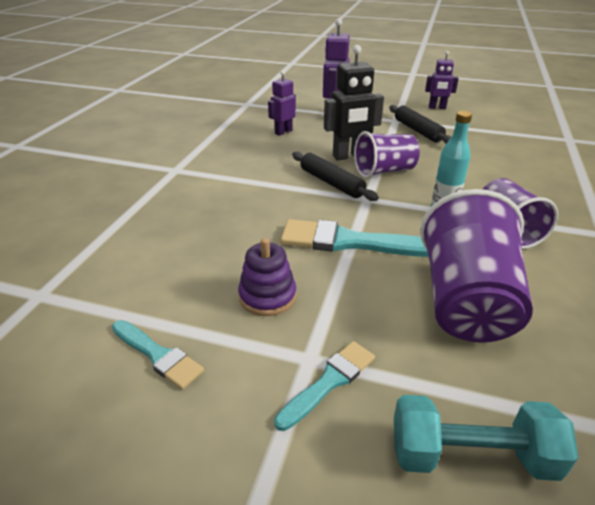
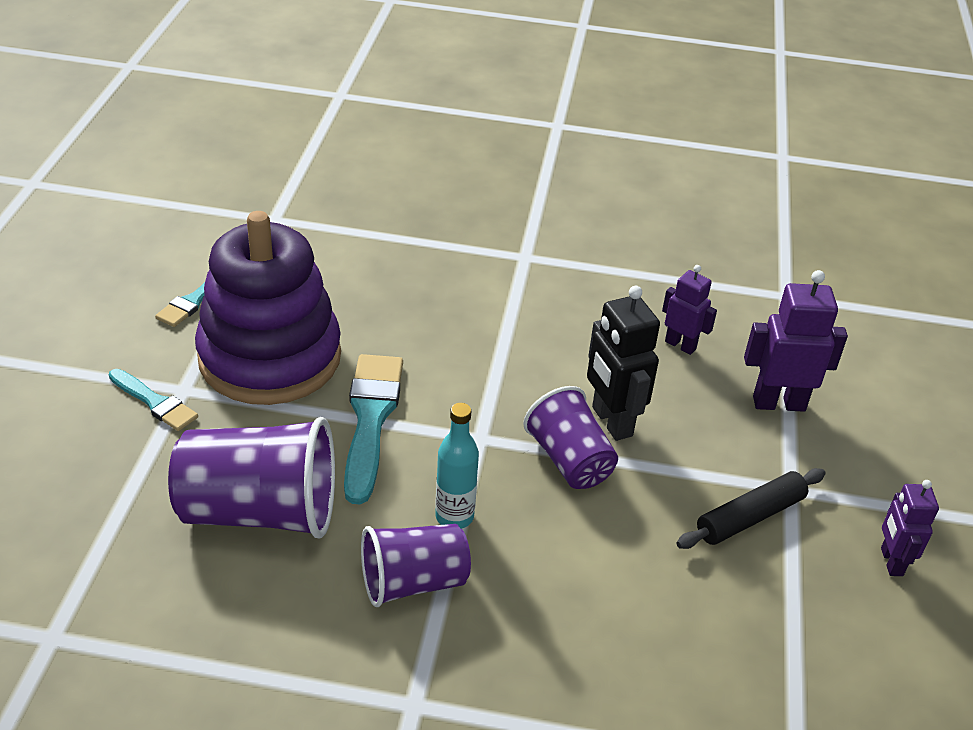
camera: 80 degrees right, 5 degrees up
(267, 296) = (270, 357): purple stacking toy -> purple stacking toy, size x2.39
(331, 183) = (518, 402): black rolling pin -> none
(471, 455) = (68, 486): turquoise dumbbell -> none

